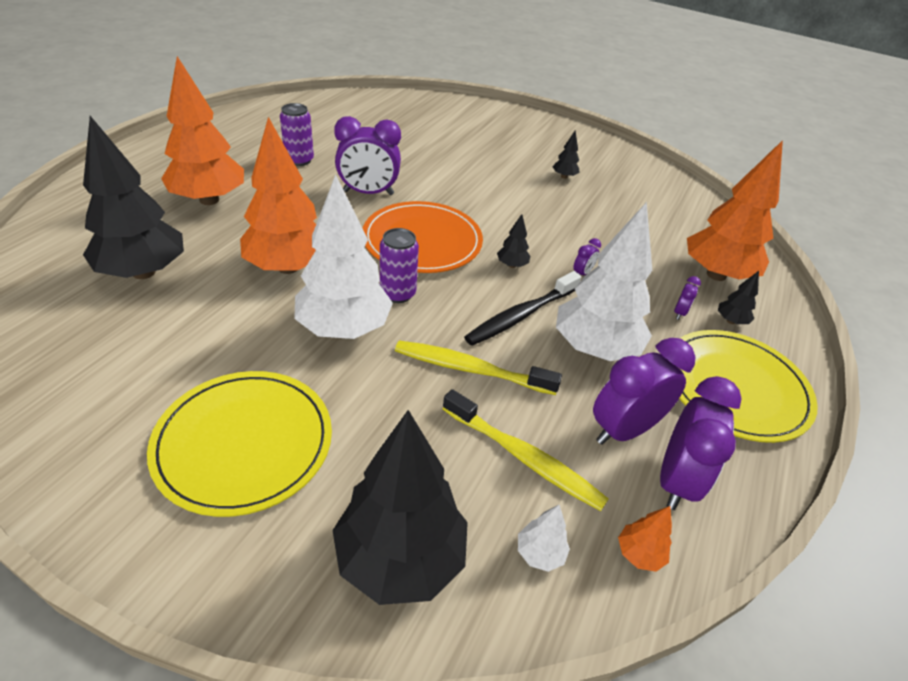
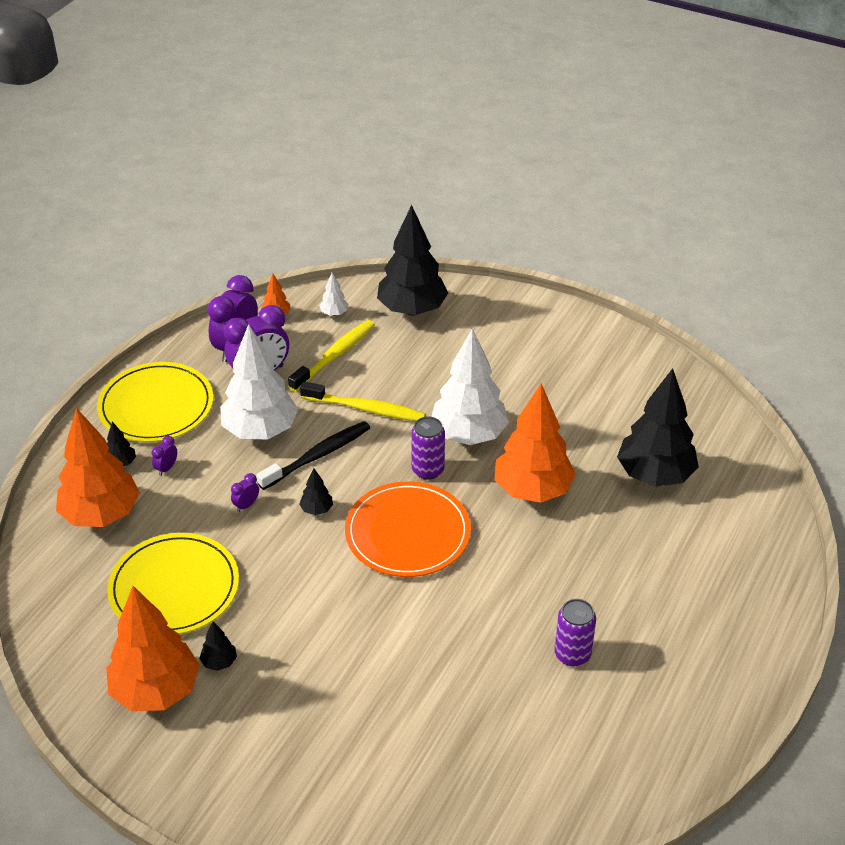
camera: 175 degrees left, 0 degrees up
(209, 200) = (645, 571): orange tree -> orange tree (156, 691)
(244, 443) = (516, 356): yellow plate -> yellow plate (174, 587)
(368, 193) = (474, 601): purple clock -> none
(524, 457) = (334, 356): yellow toothbrush -> yellow toothbrush turned 90 degrees clockwise

